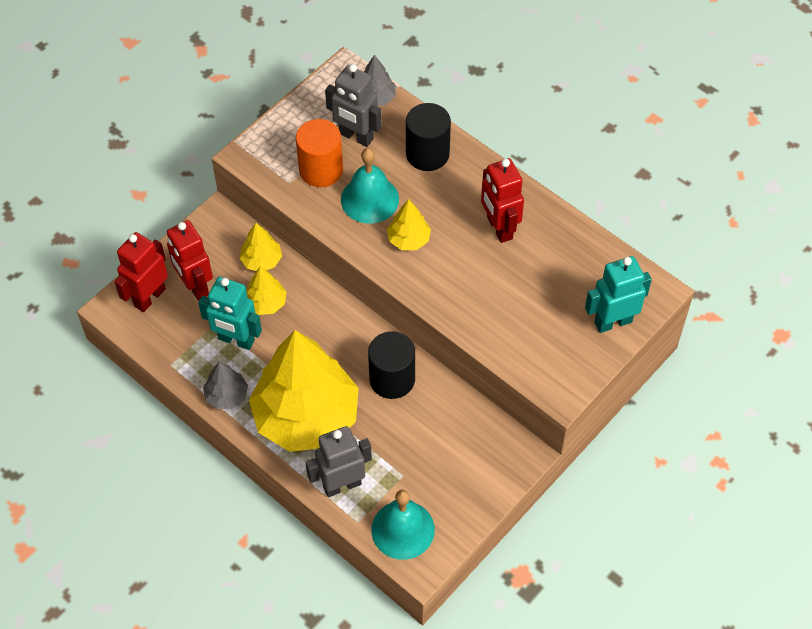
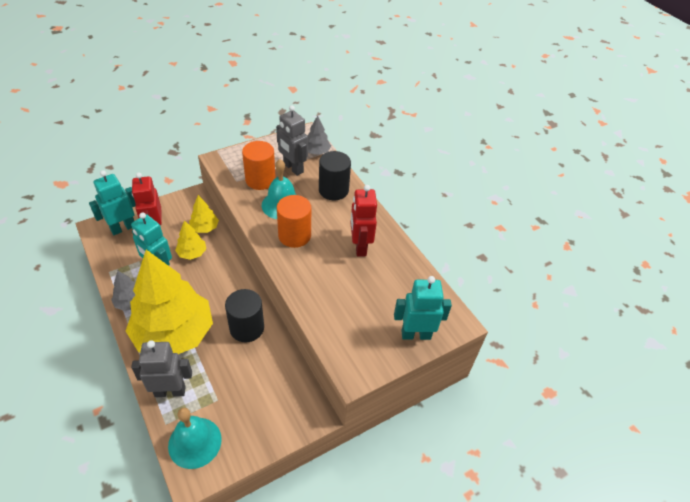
camera: 15 degrees right, 10 degrees down
(149, 297) = (123, 228): red robot -> turquoise robot
(409, 239) = (294, 235): yellow tree -> orange cylinder

